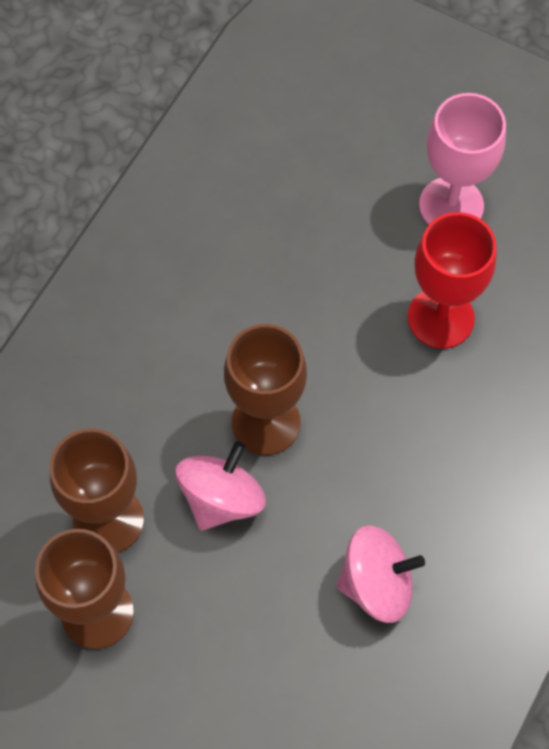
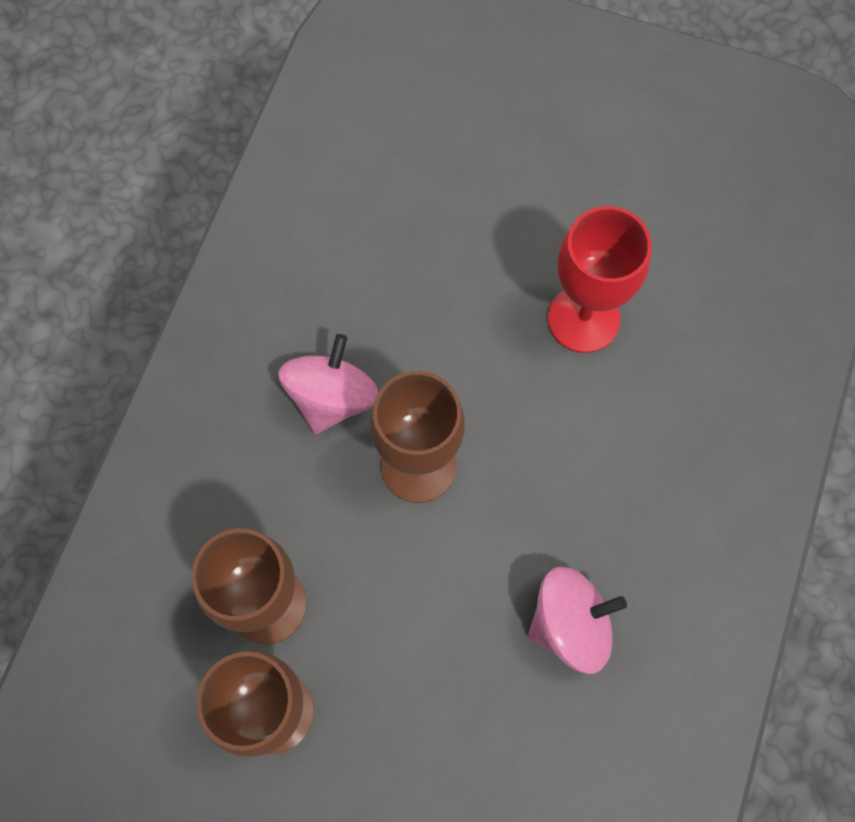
camera: 10 degrees left, 5 degrees up
(221, 498) = (386, 558): pink spinning top -> pink spinning top (332, 397)
(451, 205) = (571, 194): pink goblet -> none

